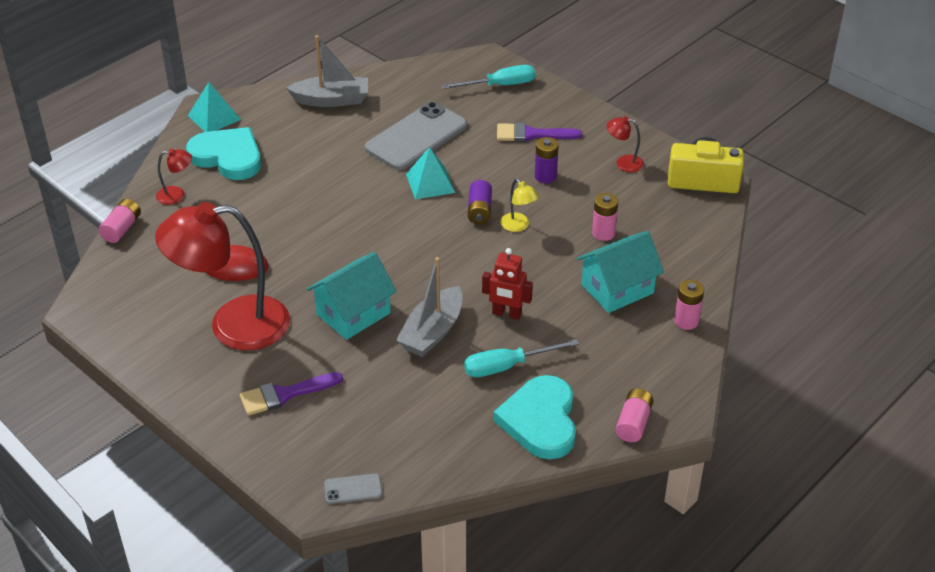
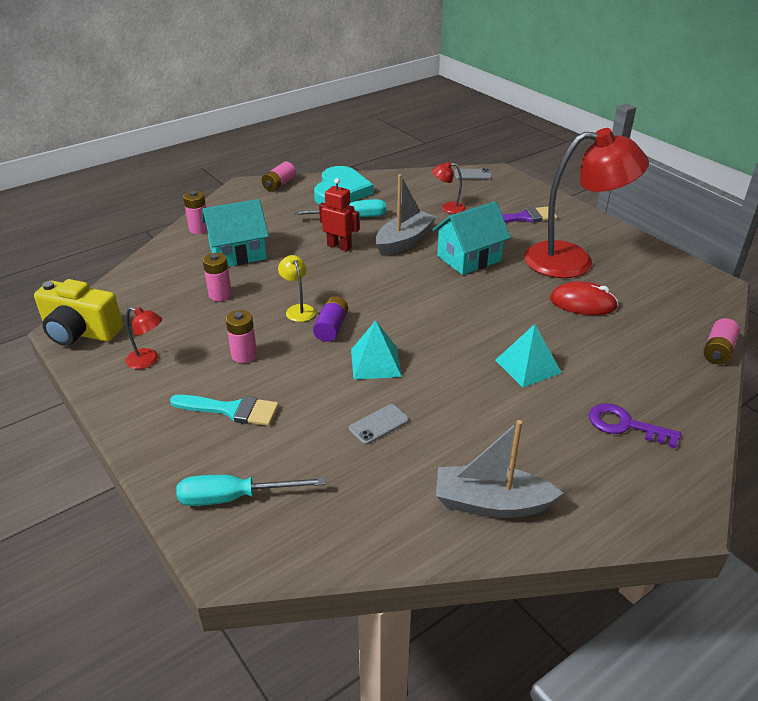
camera: 170 degrees left, 5 degrees down
(176, 195) = (672, 381): red lamp -> red lamp (448, 208)
(214, 117) = (665, 493): turquoise pyramid -> turquoise pyramid (528, 366)
(228, 157) = (624, 425): turquoise heart -> purple key
(416, 137) = (379, 424): grey phone -> grey phone, size x0.43
(531, 134) = (231, 410): purple brush -> turquoise brush
(545, 176) = (244, 355): purple battery -> pink battery

